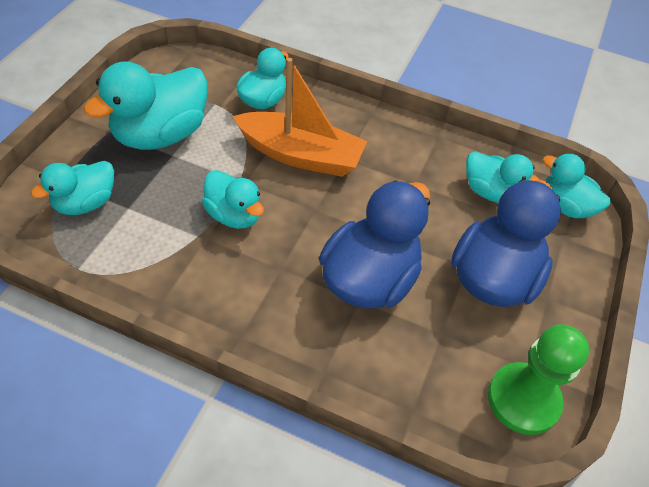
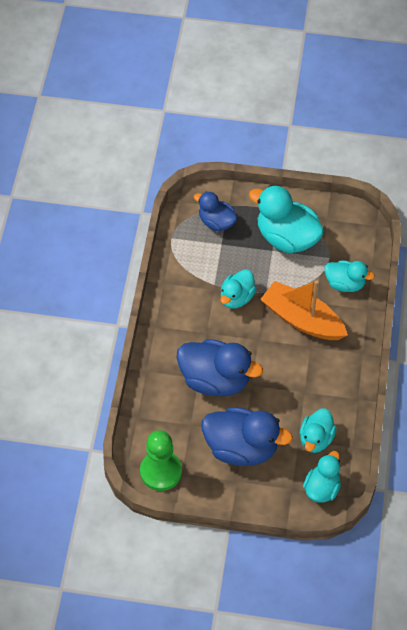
camera: 80 degrees right, 5 degrees up
(85, 203) = (216, 222): turquoise duck -> blue duck
(300, 155) = (302, 319): orange boat -> orange boat turned 120 degrees clockwise

